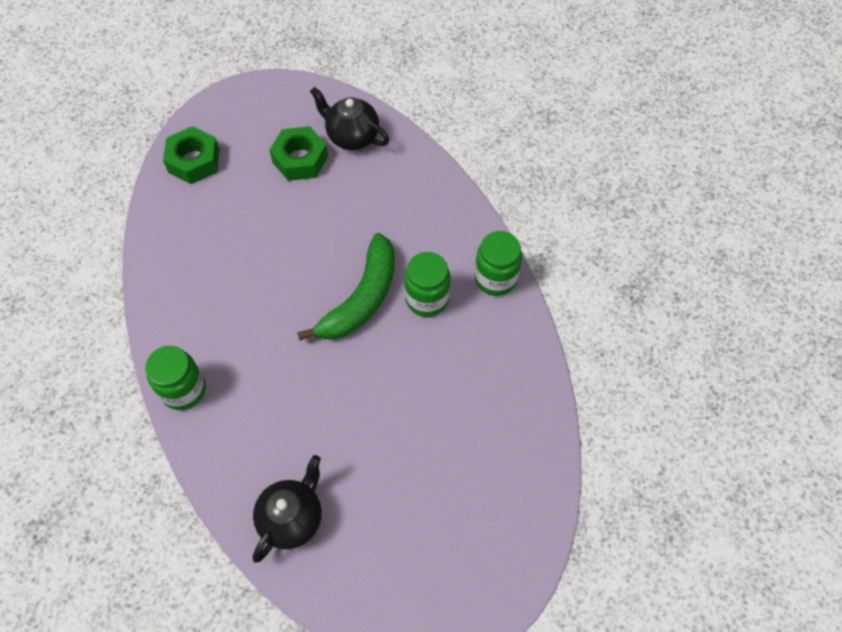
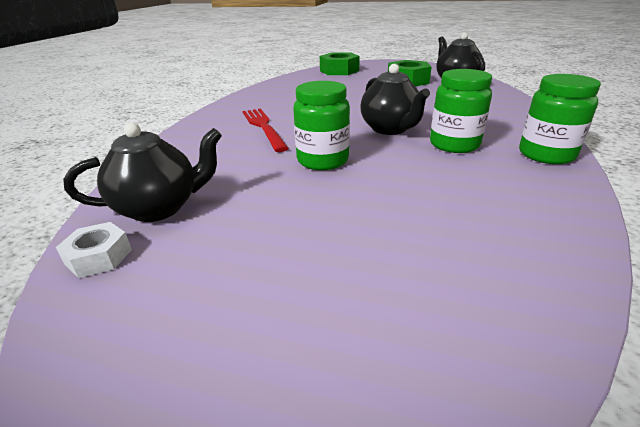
camera: 40 degrees right, 30 degrees down
(183, 390) = (205, 124): green jar -> green jar (322, 160)
(247, 361) = (263, 127): none -> red fork
(310, 578) = (99, 257): none -> white nut
(361, 298) = (390, 129): green banana -> black teapot

